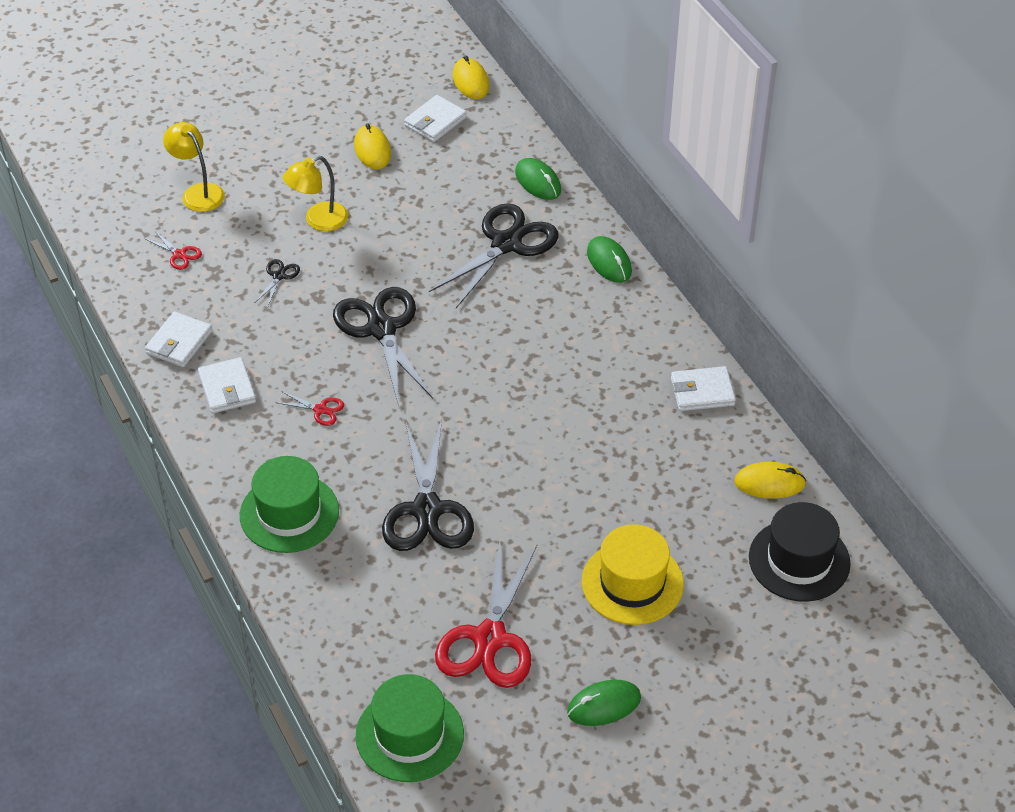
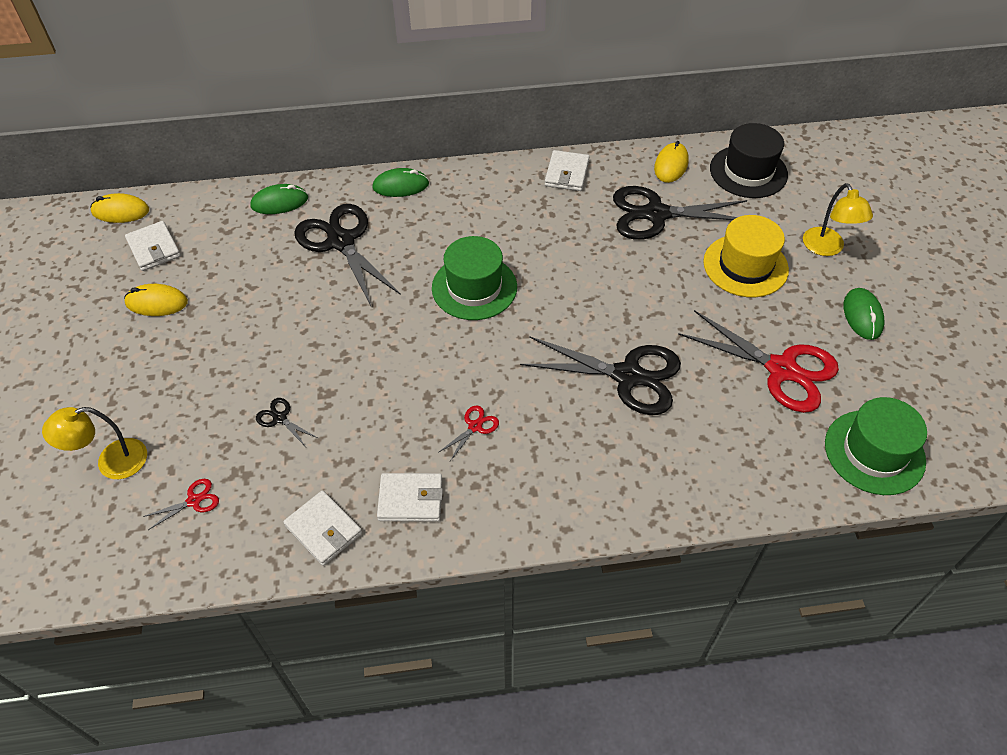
camera: 70 degrees left, 5 degrees up
(289, 513) = (595, 483): green hat -> green hat (474, 287)
(318, 221) = (224, 368): yellow lamp -> yellow lamp (827, 248)
(381, 329) = (396, 354): black scissors -> black scissors (656, 214)

